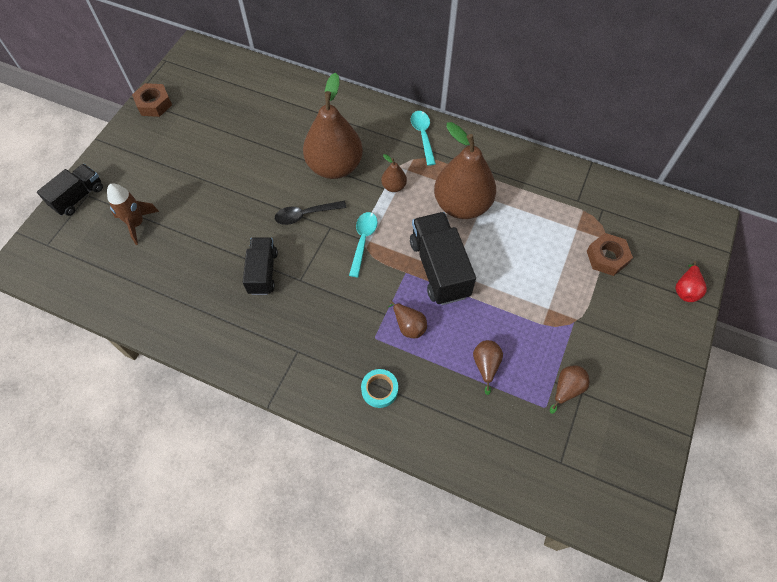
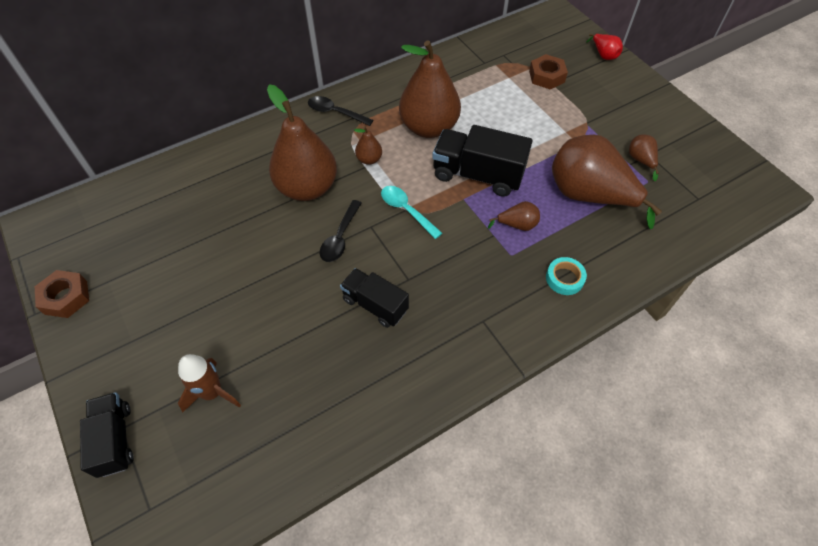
camera: 55 degrees left, 5 degrees down
(423, 135) = (335, 112): turquoise spoon -> black spoon
(485, 365) = (589, 196): brown pear -> brown pear, size x2.32

